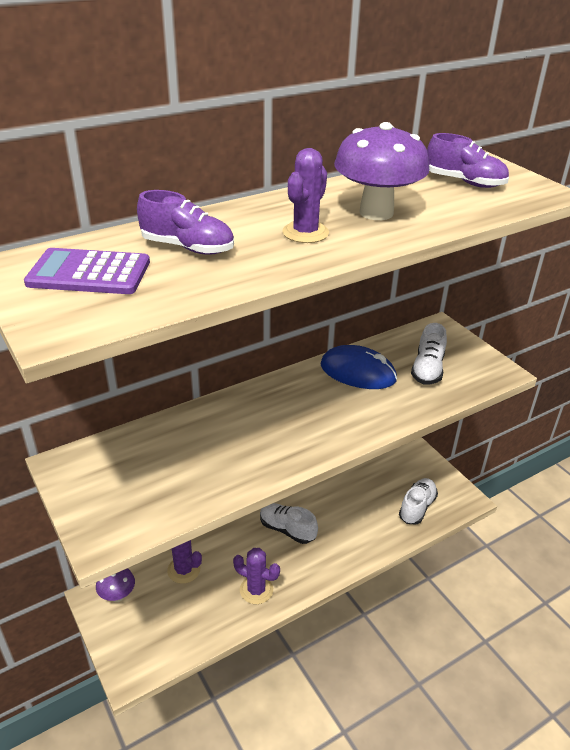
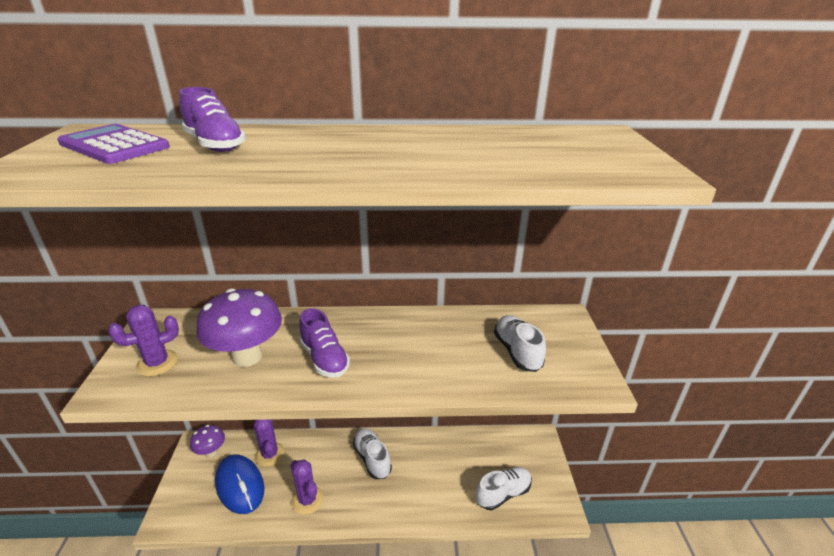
camera: 30 degrees right, 5 degrees down
(305, 233) = (329, 154): purple cactus -> purple cactus (157, 363)
(358, 372) = (445, 332): blue mouse -> blue mouse (240, 485)
(376, 213) = (424, 153): purple mushroom -> purple mushroom (247, 356)
(427, 369) = (517, 352): white shoe -> white shoe turned 120 degrees clockwise
(464, 182) = (564, 148): purple shoe -> purple shoe (324, 358)

